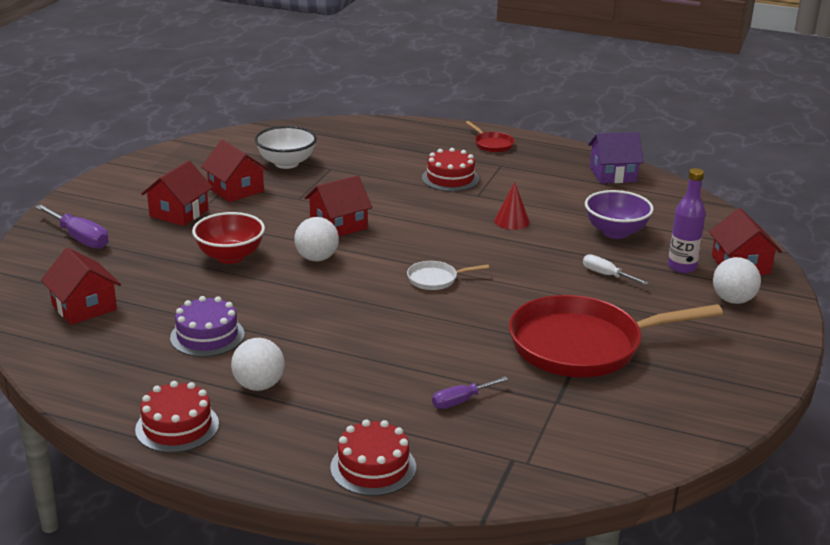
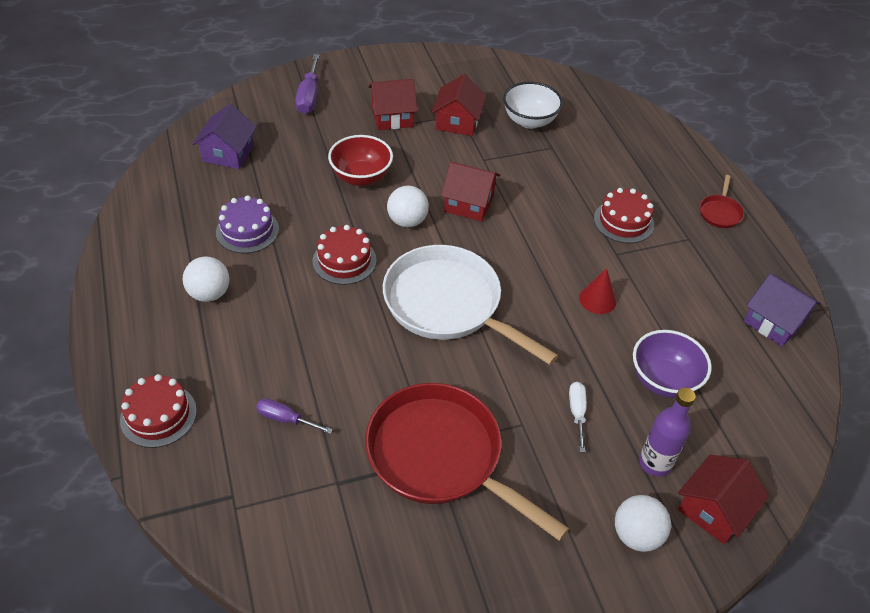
camera: 50 degrees right, 20 degrees up
(84, 307) = (228, 153): red house -> purple house
(177, 426) = (128, 284): red cake -> red cake (344, 260)
(435, 279) = (448, 305): white pan -> white pan, size x2.41

